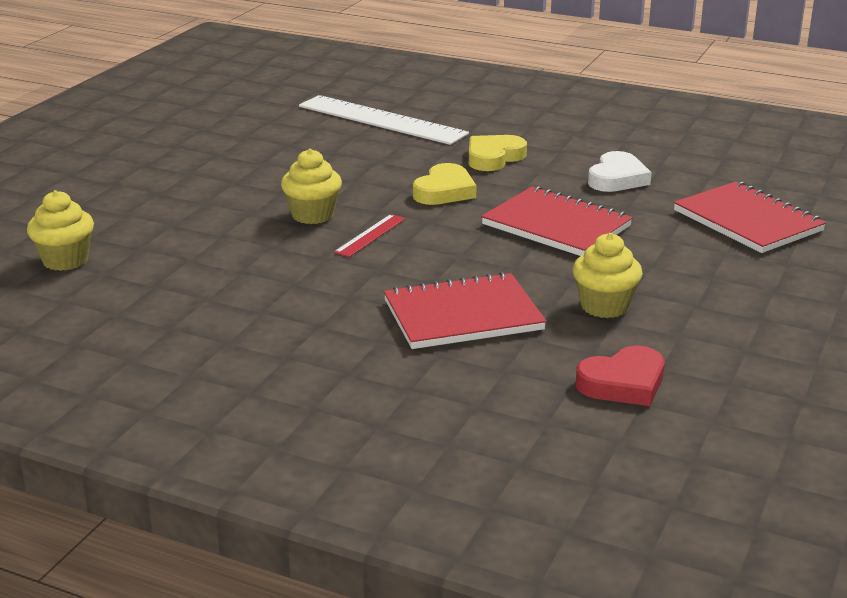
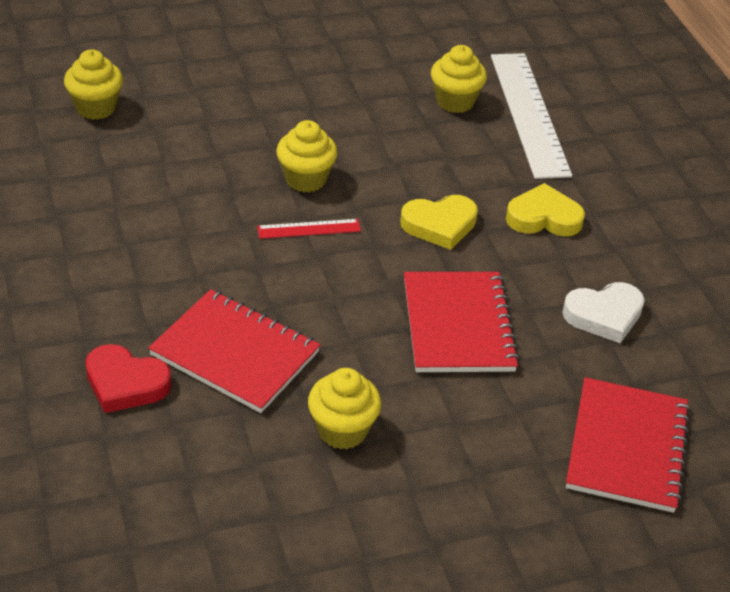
camera: 45 degrees right, 15 degrees up
(324, 135) = (455, 101): none -> yellow cupcake
(623, 383) = (223, 506): red heart -> red heart (125, 383)

